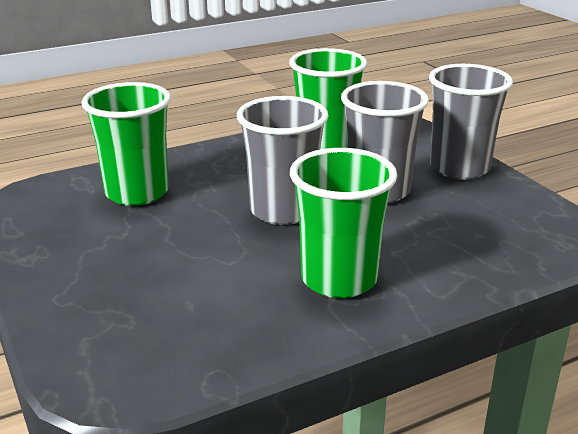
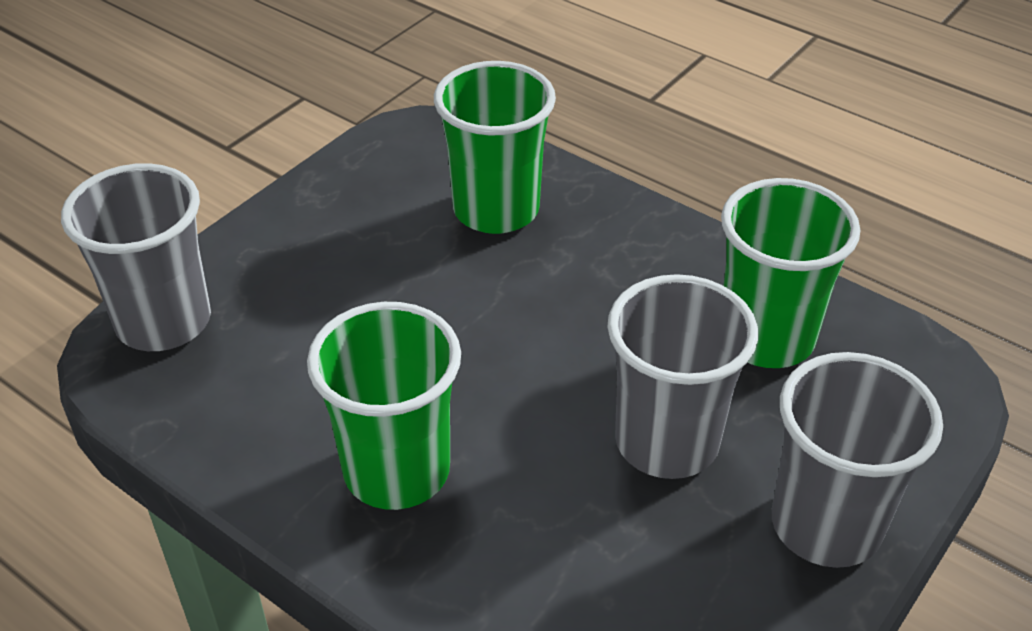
camera: 65 degrees right, 15 degrees up
(282, 211) = (537, 358): grey cup -> grey cup (164, 322)

